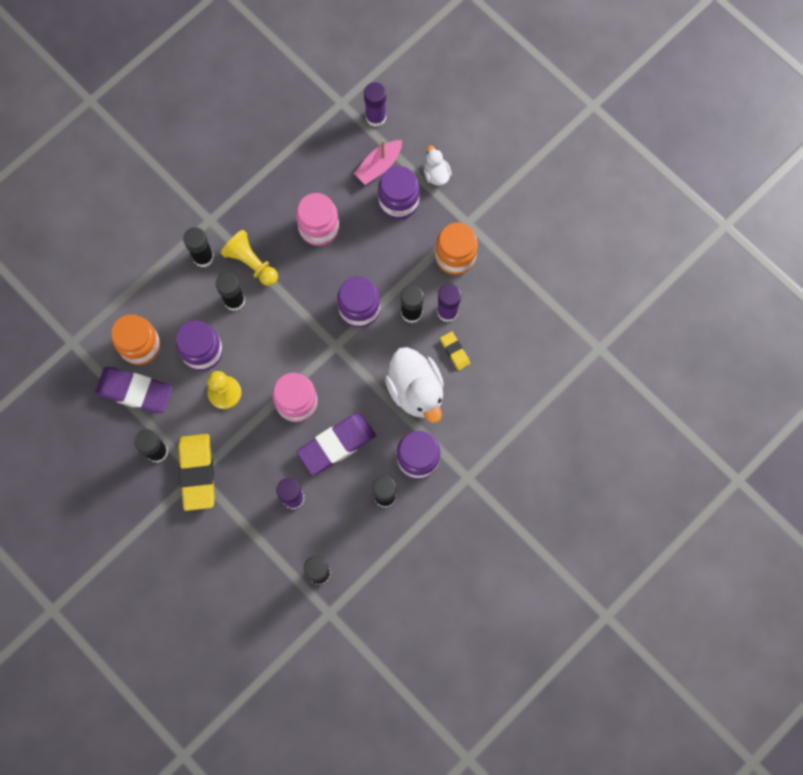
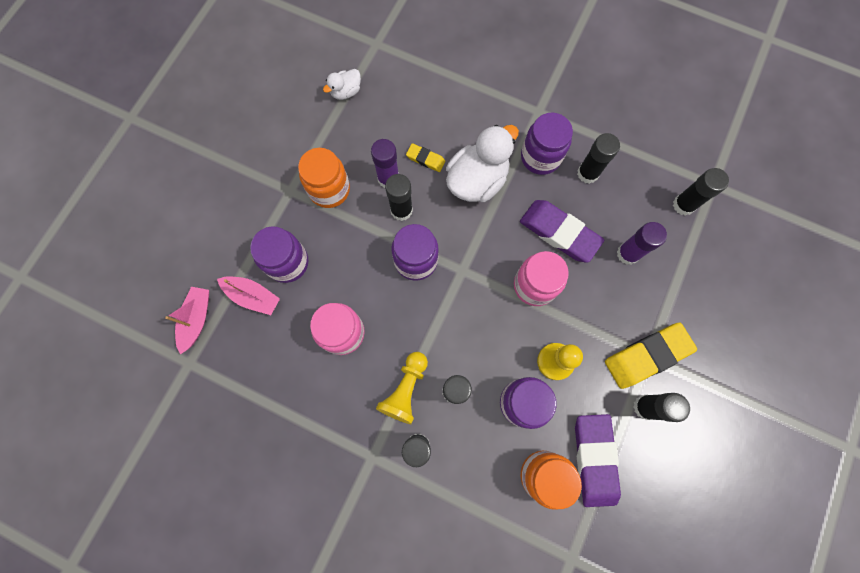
camera: 110 degrees left, 0 degrees up
(376, 117) = (197, 319): purple glue stick -> pink boat
(436, 174) = (245, 236): white duck -> white duck (346, 92)
(455, 351) = (425, 159): yellow eraser -> yellow eraser turned 75 degrees clockwise

